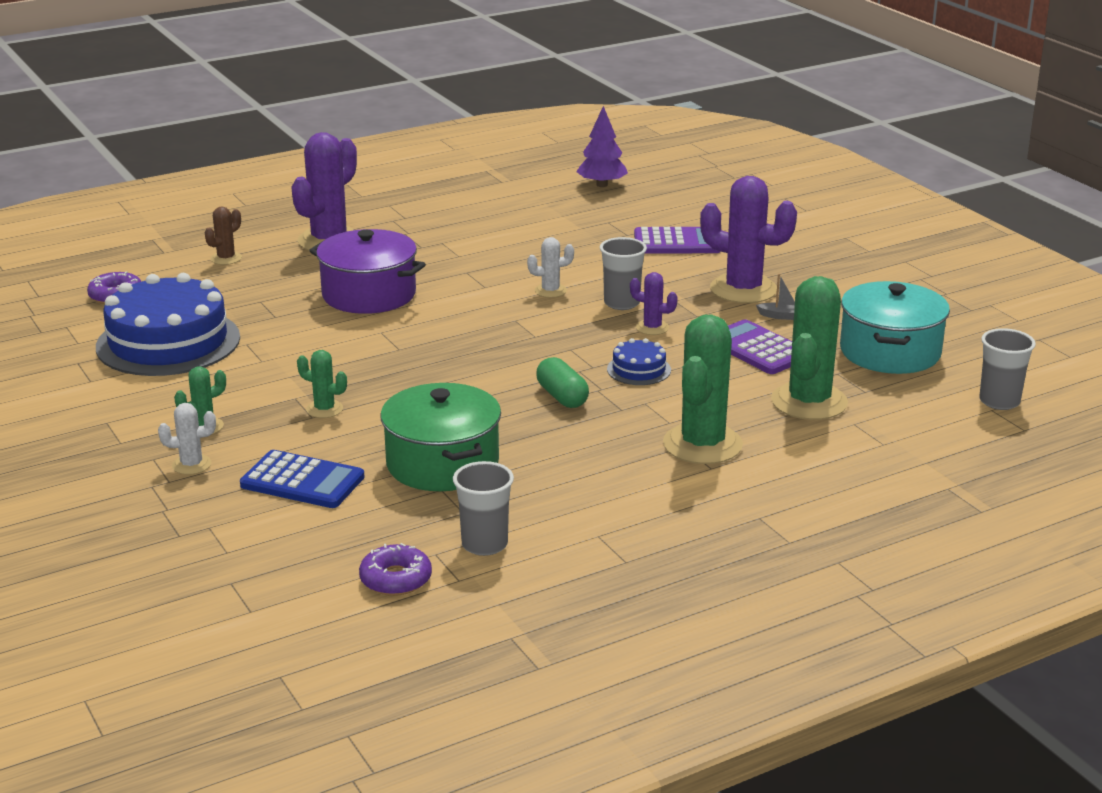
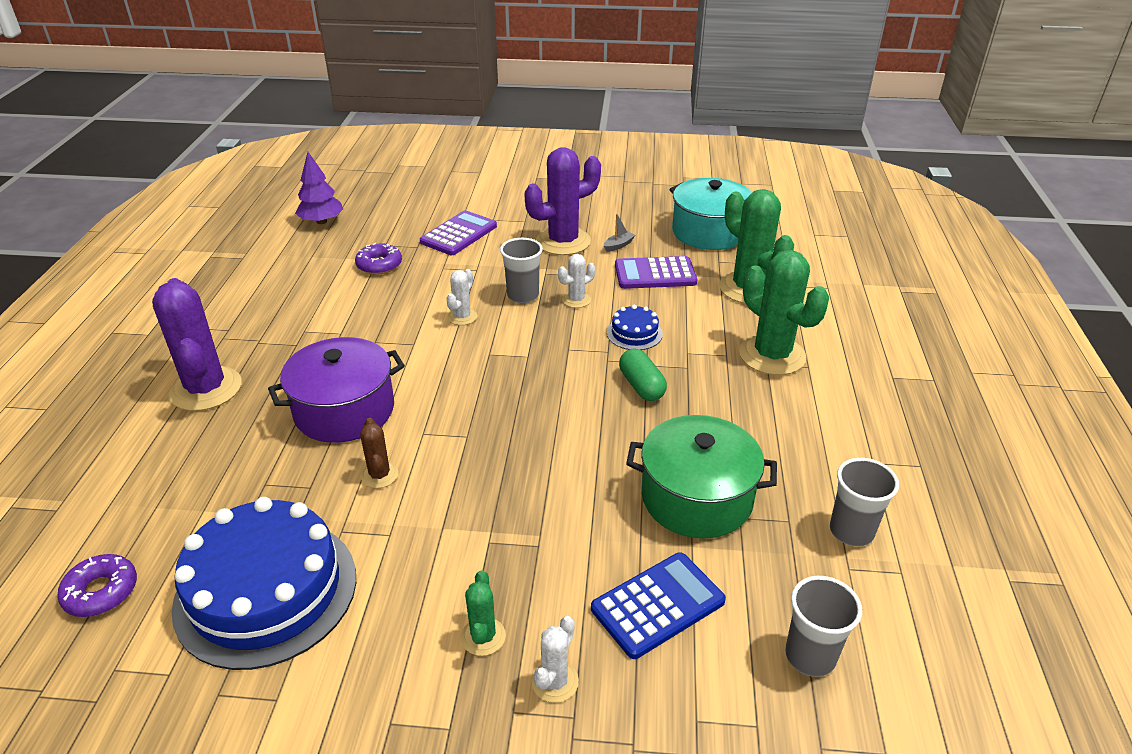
camera: 55 degrees left, 10 degrees up
(226, 258) = (141, 470): brown cactus -> brown cactus (379, 475)
(324, 409) = (532, 531): green cactus -> none
(395, 579) = (880, 614): purple donut -> purple donut (379, 265)
(562, 397) = (641, 386): green capsule -> green capsule turned 60 degrees clockwise
(652, 328) = (576, 300): purple cactus -> white cactus
(999, 401) = (807, 228): grey cup -> grey cup (810, 656)

